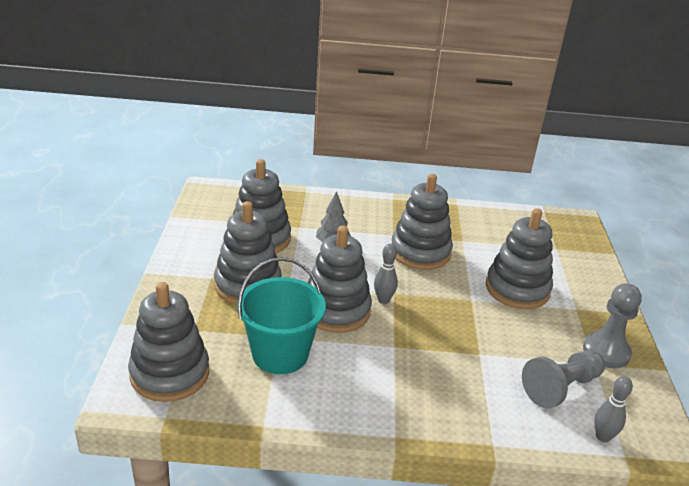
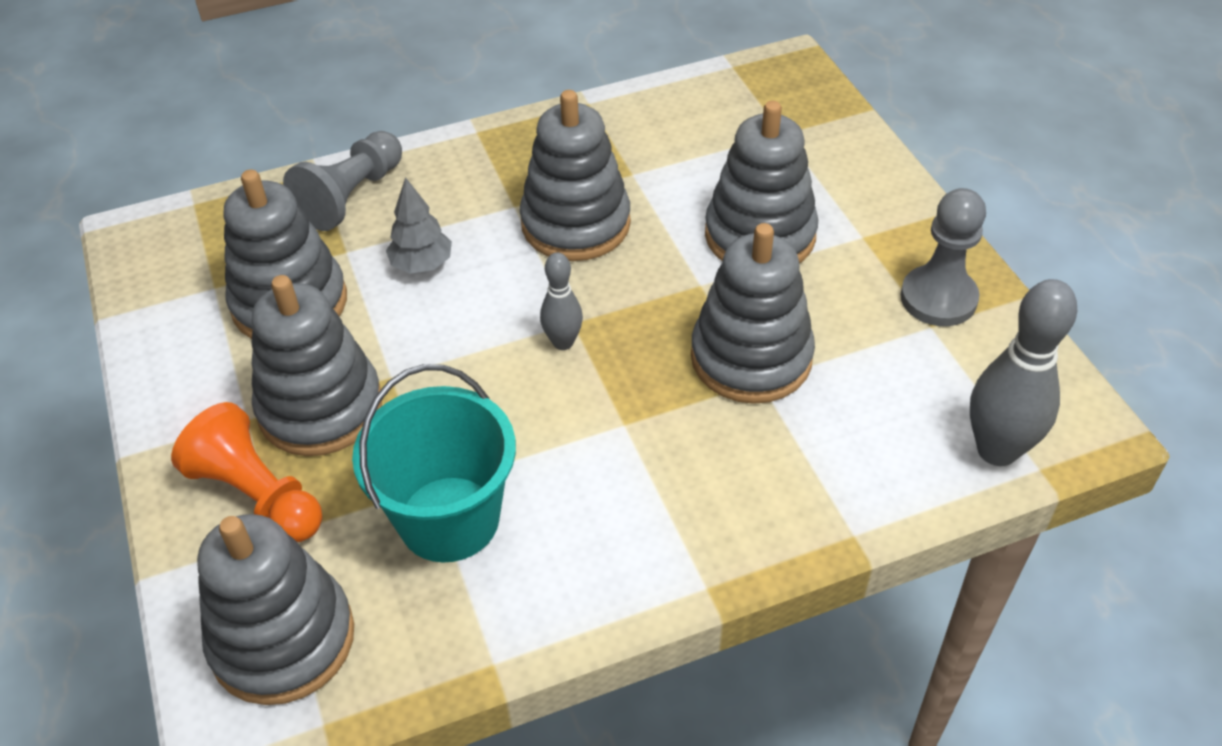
camera: 20 degrees left, 15 degrees up
(196, 310) = (258, 495): none -> orange pawn
(336, 310) = (497, 395): grey stacking toy -> grey stacking toy (751, 358)
(561, 388) = (904, 391): grey pawn -> grey pawn (351, 196)
(602, 437) = (997, 450): grey bowling pin -> grey bowling pin, size x1.78

